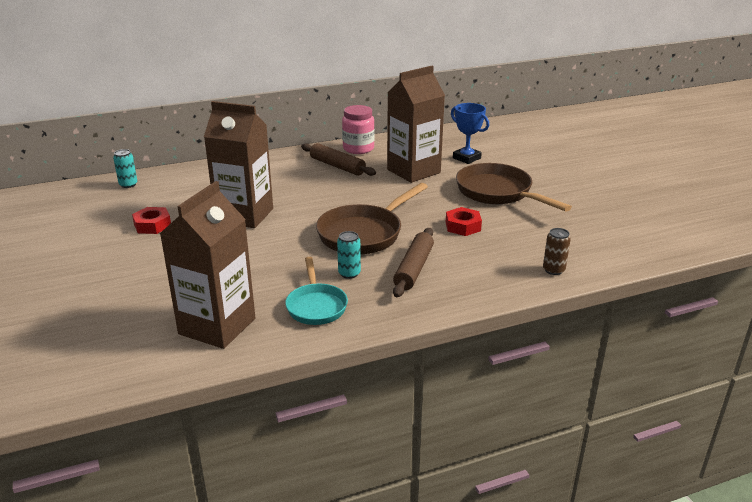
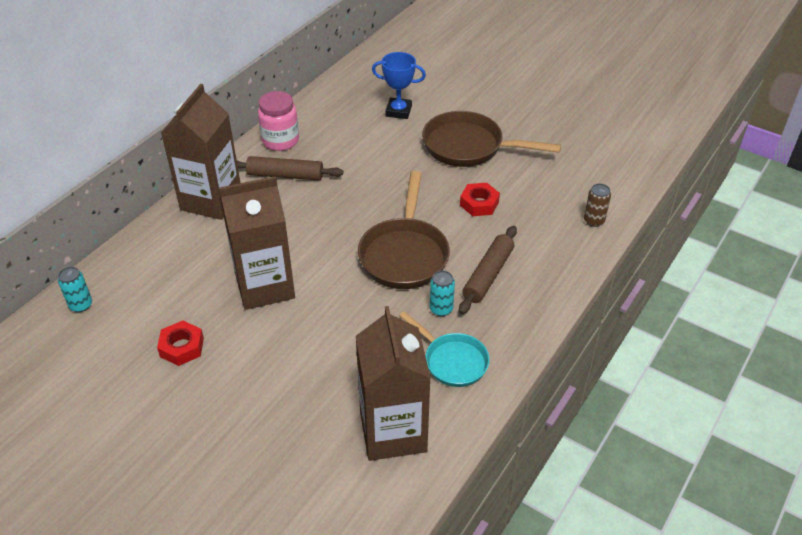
camera: 35 degrees left, 15 degrees up
(413, 171) = (367, 150): brown carton -> brown carton (211, 200)
(413, 268) = (488, 275): brown rolling pin -> brown rolling pin turned 45 degrees clockwise

